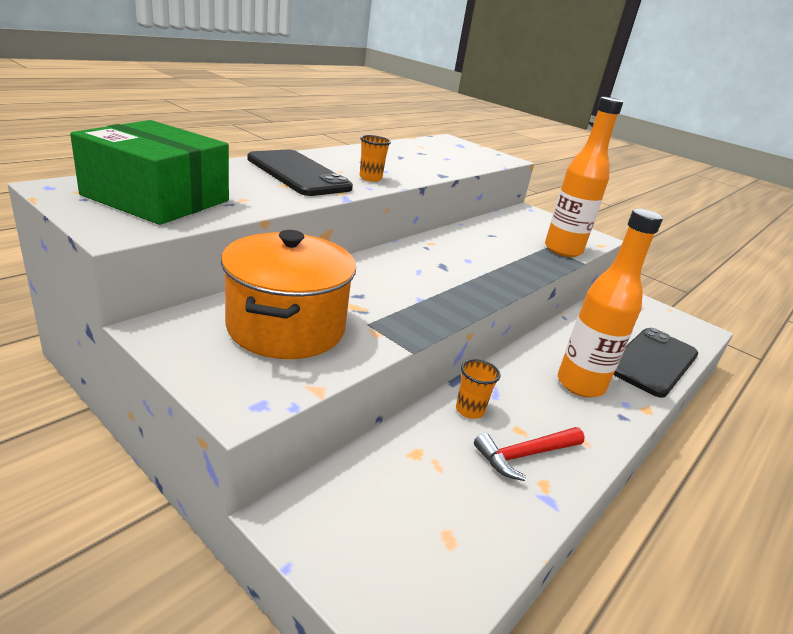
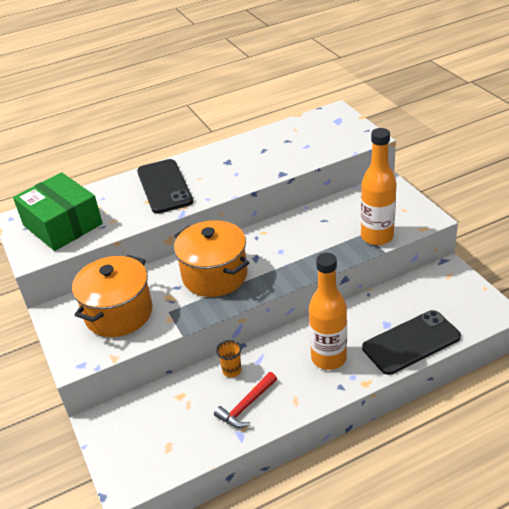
camera: 30 degrees right, 10 degrees up
(370, 178) = (216, 186): orange cup -> none
(404, 282) = (215, 275): none -> orange pot
(525, 455) = (246, 406): red hammer -> red hammer turned 45 degrees counterclockwise

